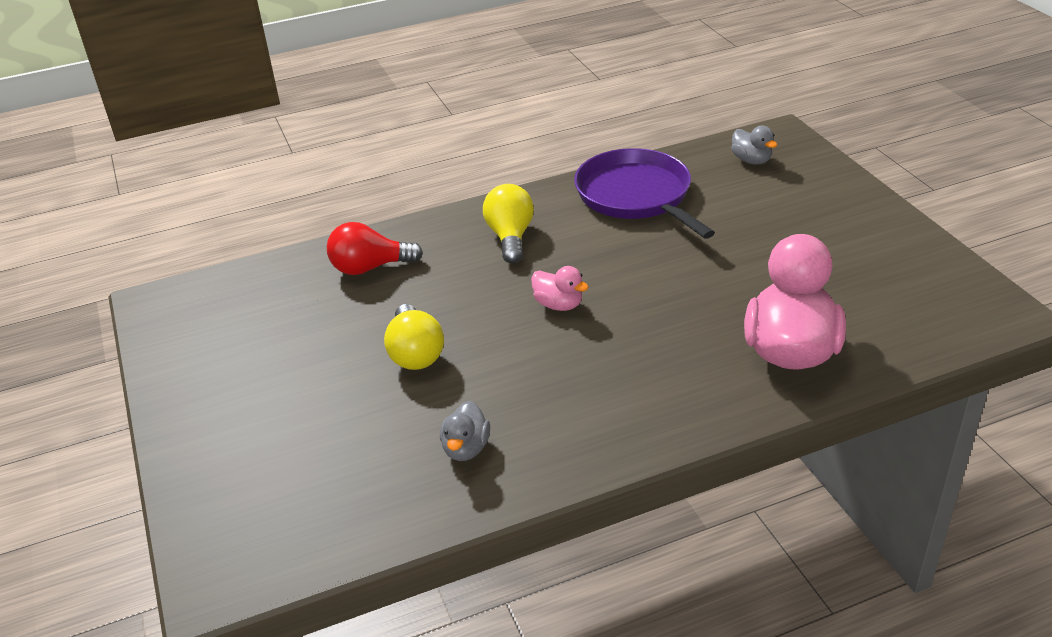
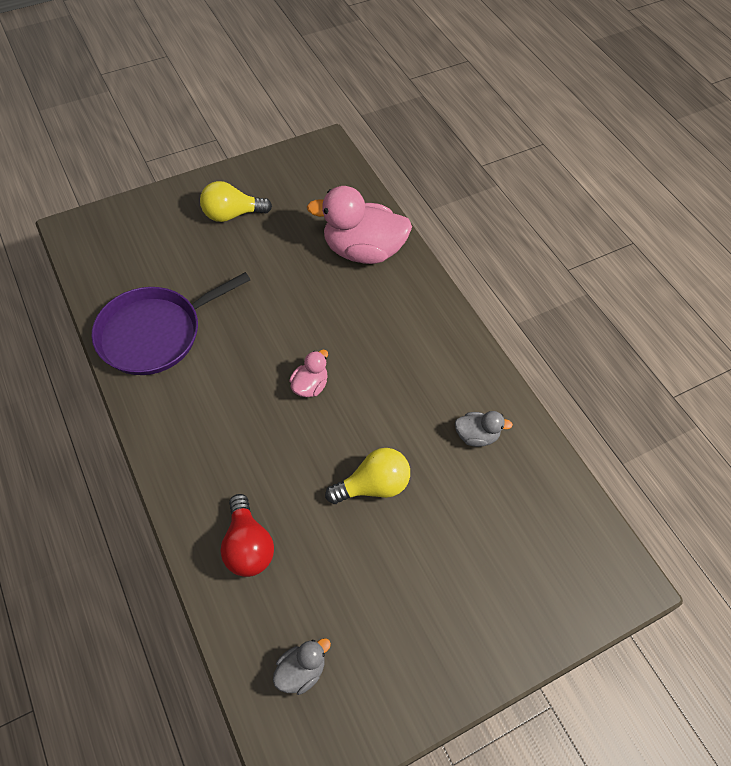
camera: 100 degrees left, 20 degrees up
(510, 237) = (209, 428): yellow light bulb -> yellow light bulb (232, 214)
(751, 160) = (112, 252): grey duck -> grey duck (301, 671)

